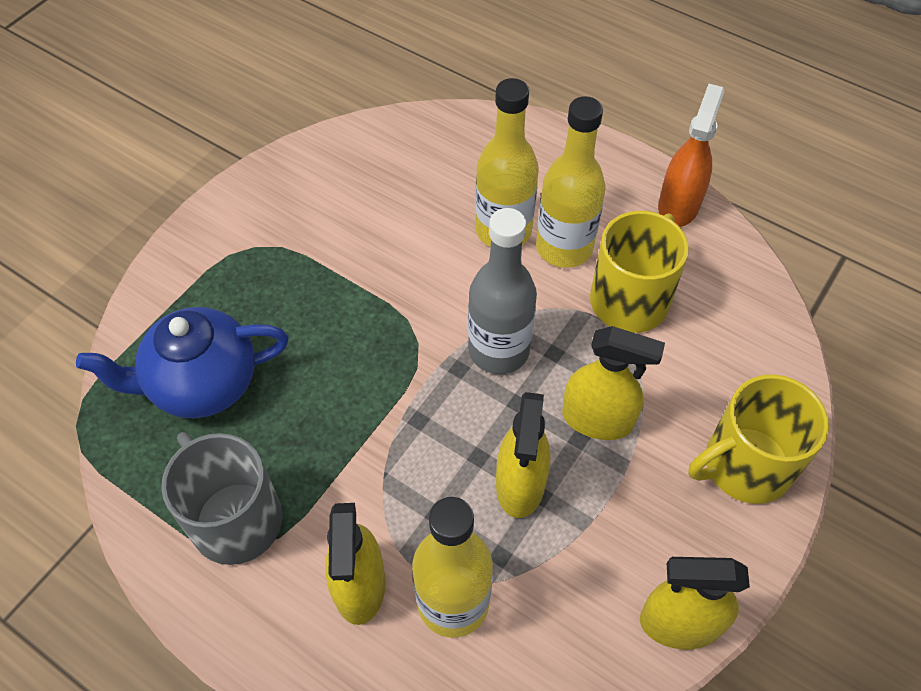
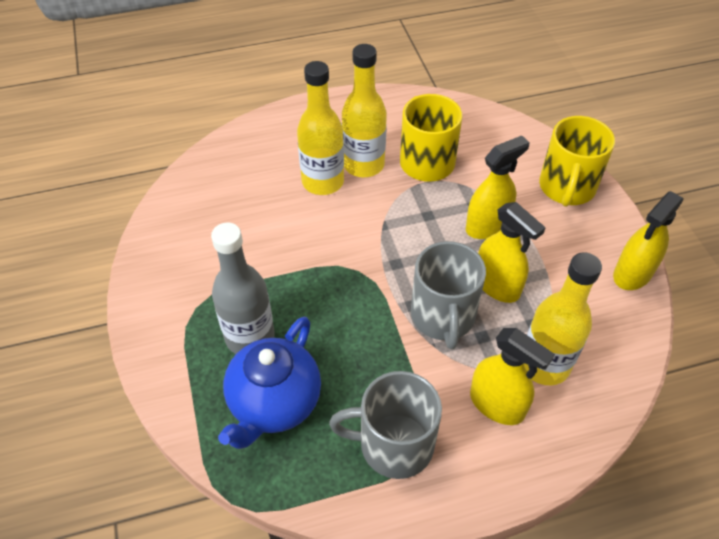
camera: 50 degrees left, 5 degrees down
(428, 459) = (443, 317): none -> grey mug
(499, 350) = (402, 237): grey bottle -> grey bottle (250, 337)
(678, 205) = (388, 103): orange spray bottle -> none

